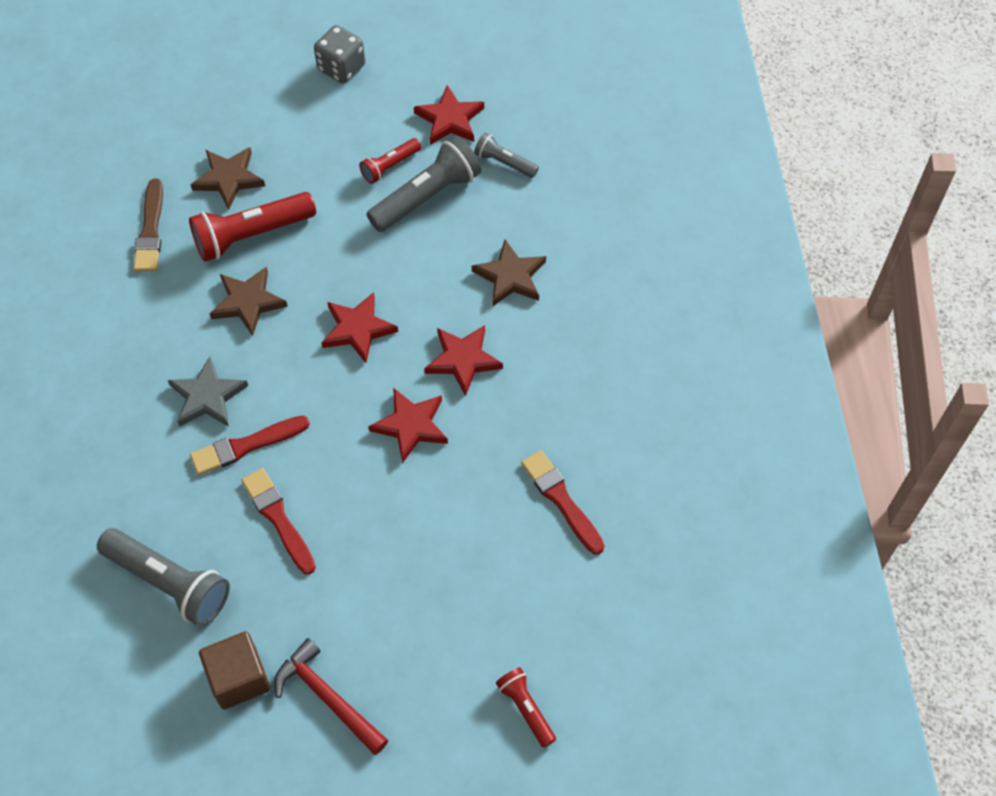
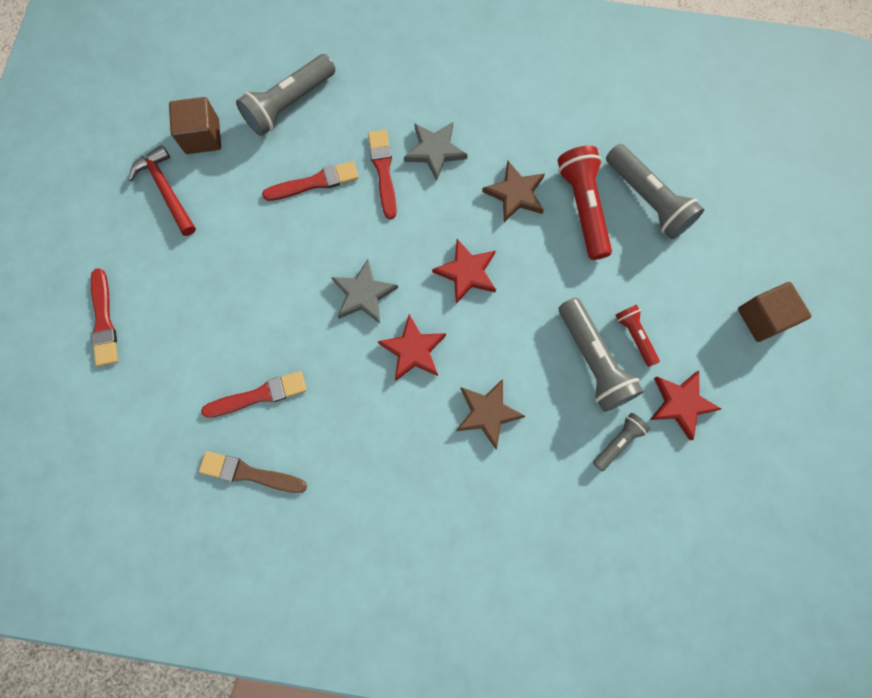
camera: 105 degrees right, 15 degrees up
(150, 230) = (605, 133): brown brush -> brown brush (249, 473)
(229, 179) = (647, 200): brown star -> grey flashlight
(328, 697) = (166, 190): red hammer -> red hammer turned 90 degrees counterclockwise
(341, 67) = (762, 318): grey dice -> brown cube
(411, 426) = (363, 294): red star -> grey star
(526, 709) = (104, 321): red flashlight -> red brush

